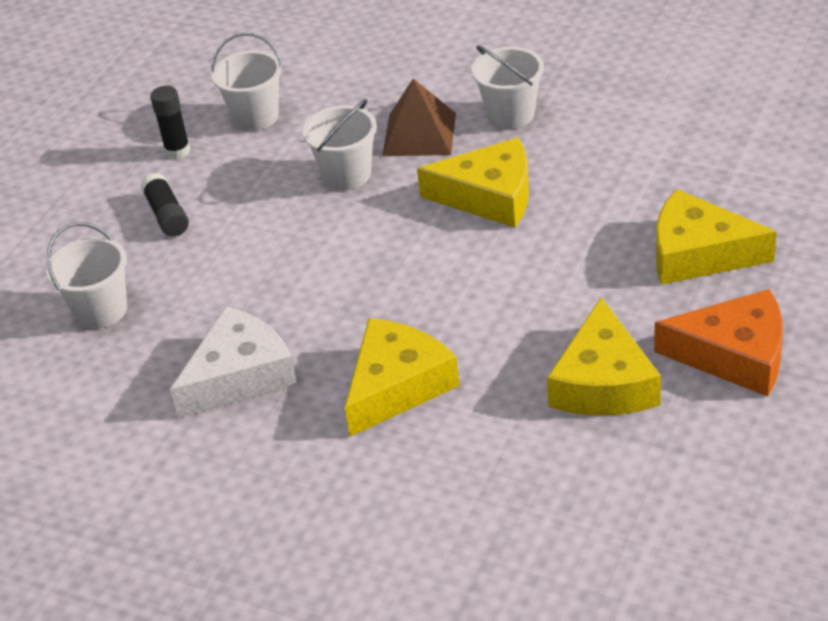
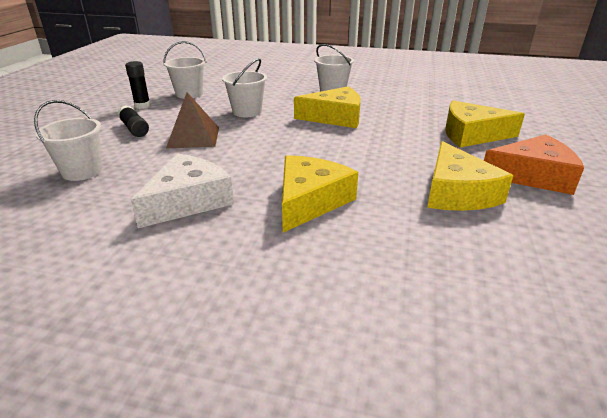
camera: 15 degrees left, 10 degrees down
(419, 134) = (285, 98): brown pyramid -> brown pyramid (193, 137)

